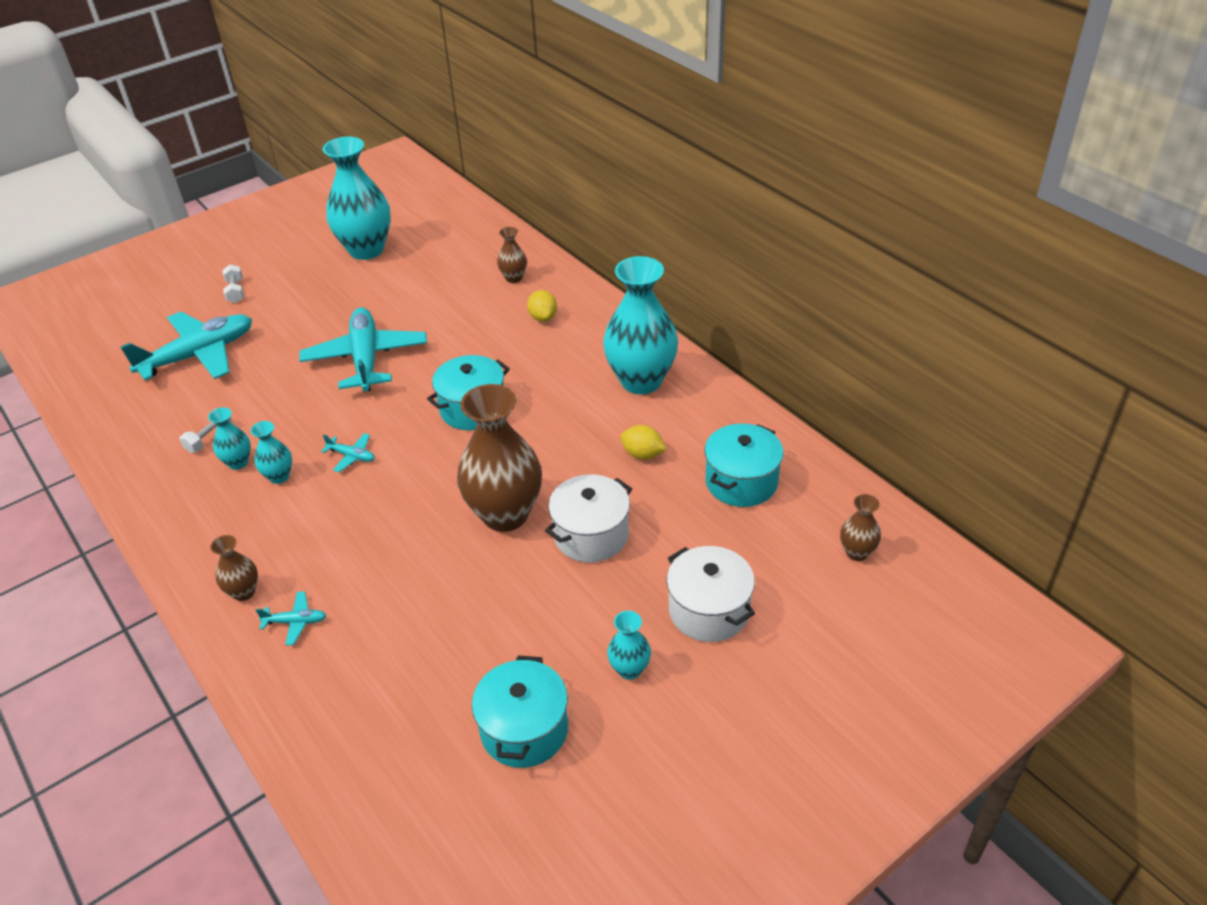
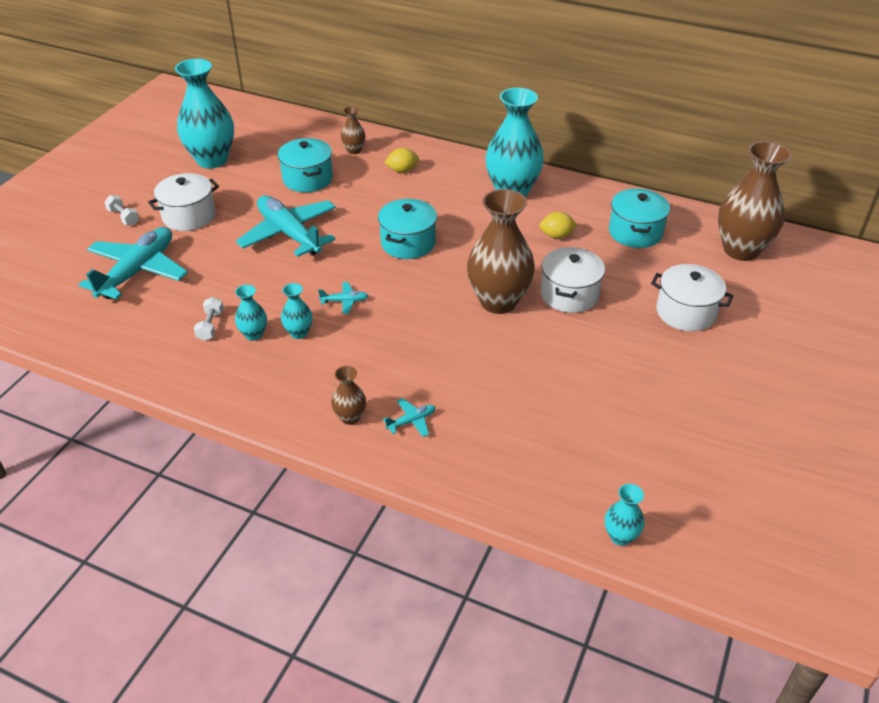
camera: 30 degrees left, 0 degrees up
(292, 308) = (189, 216): none -> white pot
(524, 730) = (638, 423): turquoise pot -> turquoise pot (308, 179)
(543, 317) = (402, 170): yellow lemon -> yellow lemon turned 60 degrees counterclockwise
(629, 669) = (670, 363): turquoise vase -> turquoise vase (620, 536)
(857, 552) = (741, 250): brown vase -> brown vase, size x2.19

